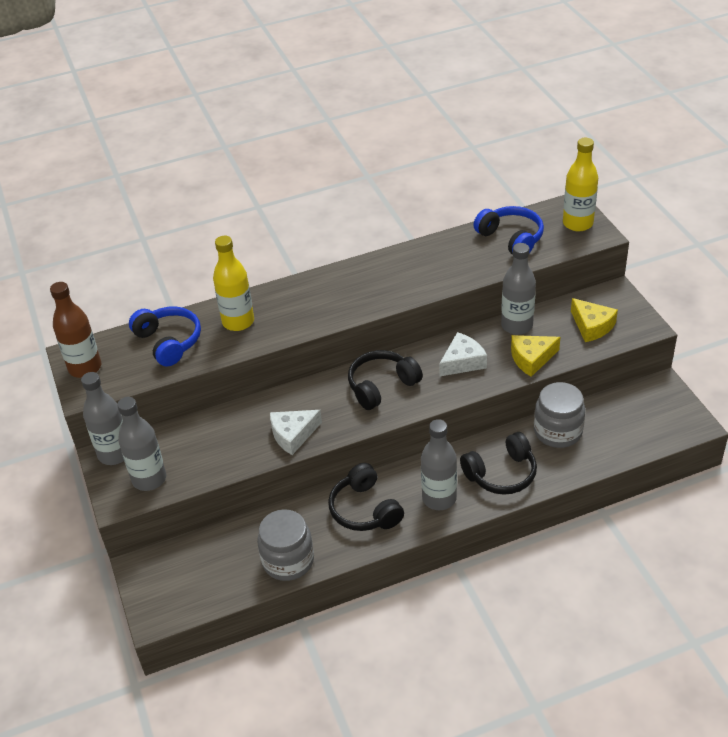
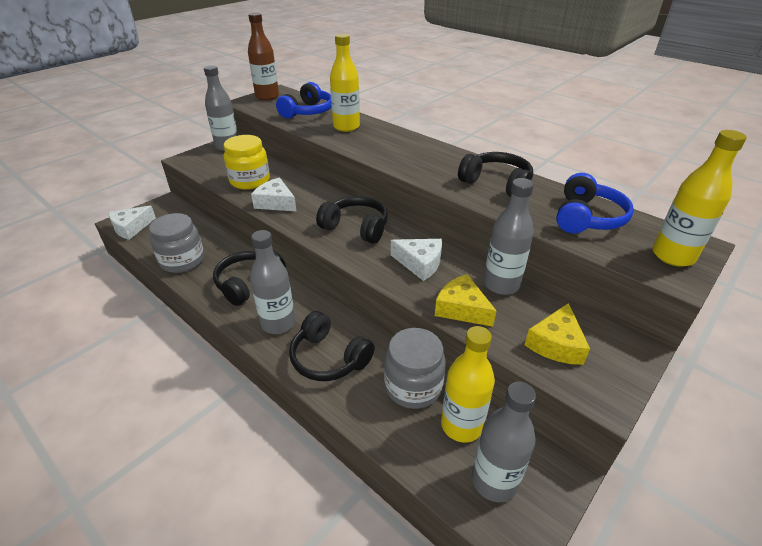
camera: 60 degrees right, 5 degrees down
(149, 479) = (208, 163): grey bottle -> grey bottle (494, 481)
(179, 606) = (131, 228): none -> white cheese
(227, 447) = (250, 181): none -> yellow jar
(430, 263) = (496, 183): none -> black headphones
(605, 418) = (461, 425): none -> yellow bottle

